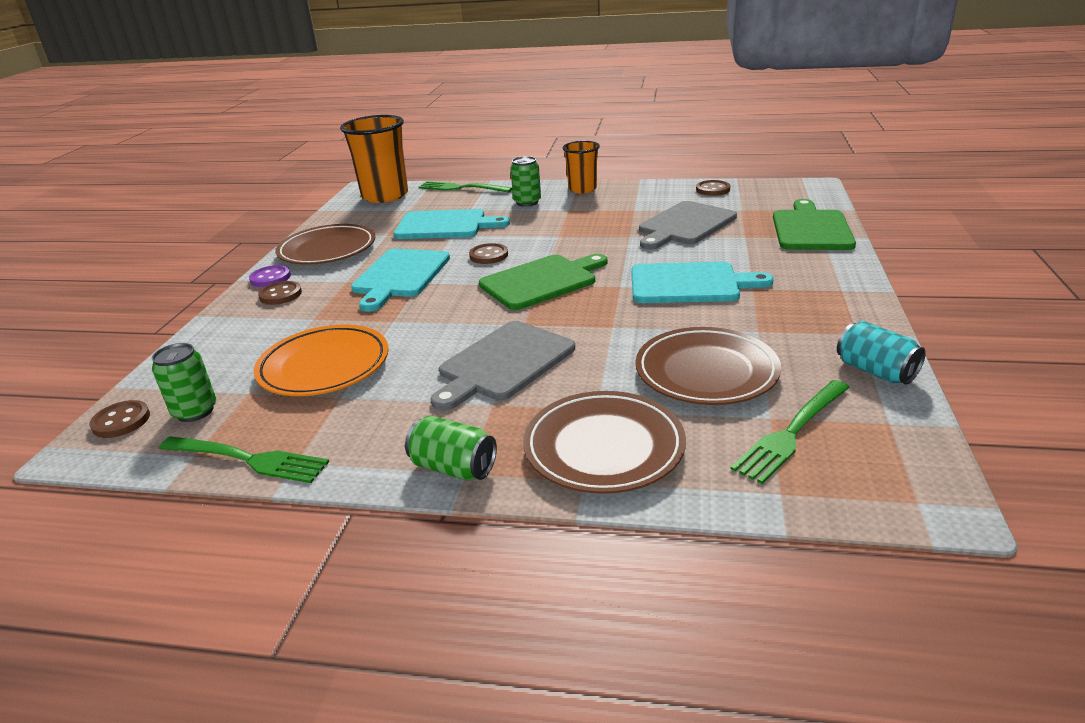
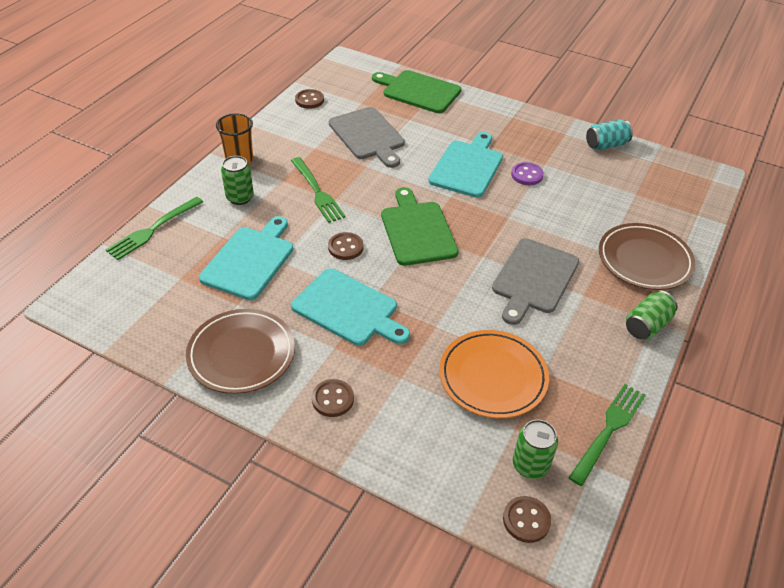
camera: 75 degrees left, 15 degrees up
(270, 278) = (284, 406): purple button -> purple button (527, 175)
(385, 196) = (114, 289): orange cup -> none
(503, 363) = (534, 278): grey cutting board -> grey cutting board turned 60 degrees clockwise
(706, 372) = (582, 199): brown plate -> none
(792, 432) = (651, 192): green fork -> green fork (317, 192)

